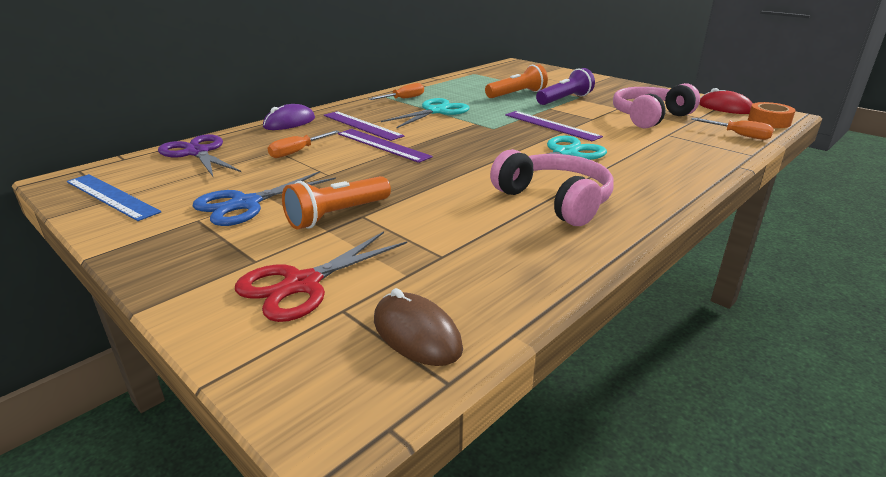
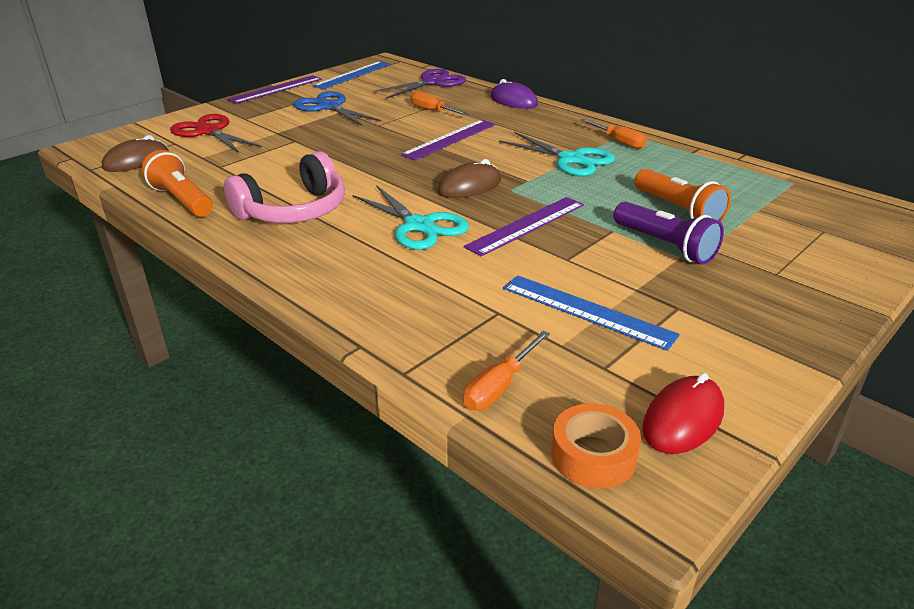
camera: 90 degrees right, 5 degrees up
(337, 215) = (298, 133): orange flashlight -> orange flashlight (182, 200)
(362, 125) = (509, 128): purple ruler -> purple ruler (276, 89)
(488, 139) = (469, 186): none -> brown mouse
(650, 117) = (587, 311): pink headphones -> blue ruler

